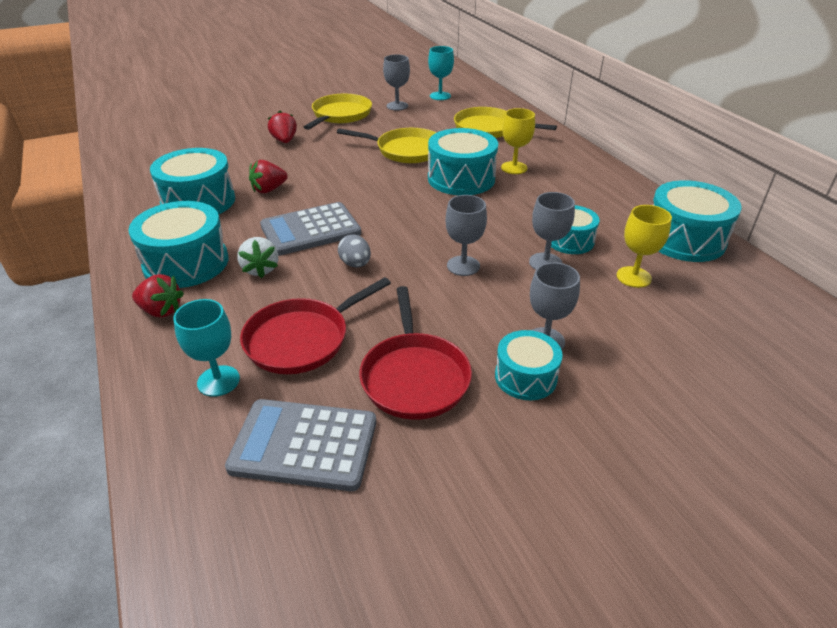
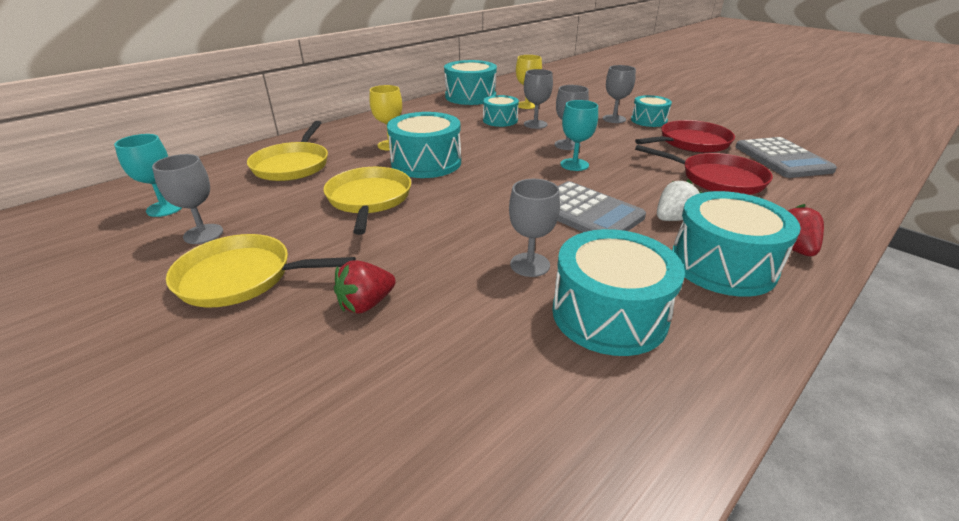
camera: 110 degrees left, 5 degrees down
(218, 381) = (796, 195): turquoise goblet -> turquoise goblet (574, 165)
(269, 189) = (530, 265): red strawberry -> grey goblet
(355, 264) = (612, 180): grey egg -> none

